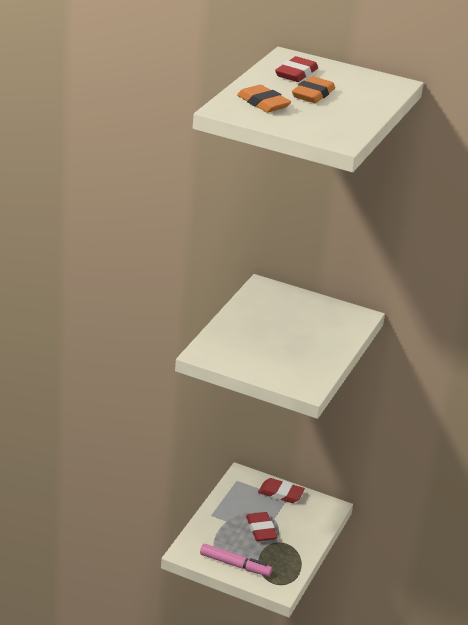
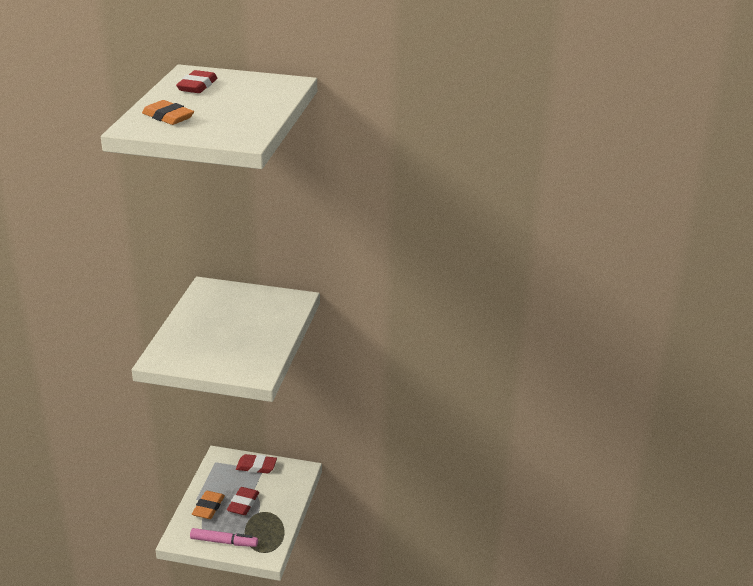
camera: 10 degrees left, 0 degrees up
(261, 529) = (243, 503): red eraser -> red eraser turned 45 degrees clockwise
(313, 94) = (215, 102): orange eraser -> orange eraser (208, 507)

